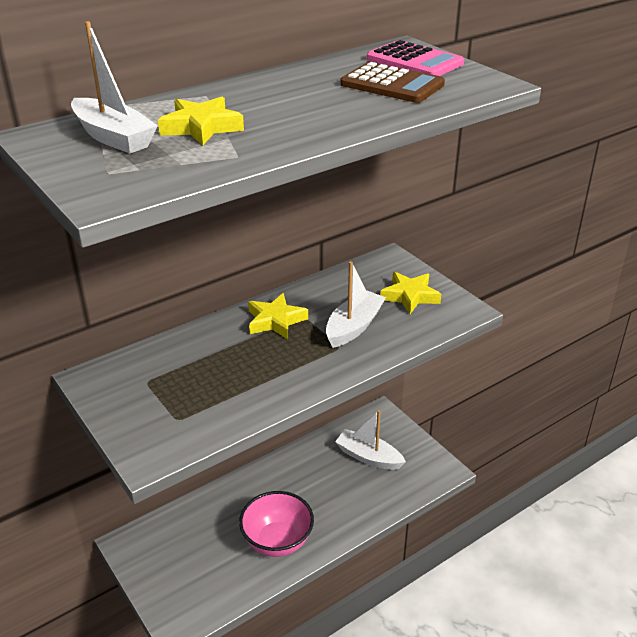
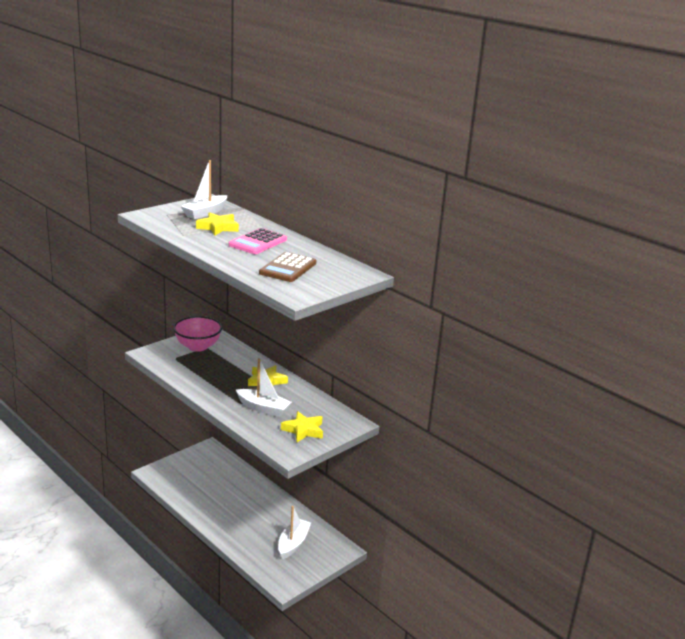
camera: 80 degrees right, 10 degrees down
(277, 541) = (211, 504): pink bowl -> pink bowl (198, 347)
(414, 61) = (333, 276): pink calculator -> pink calculator (258, 242)

